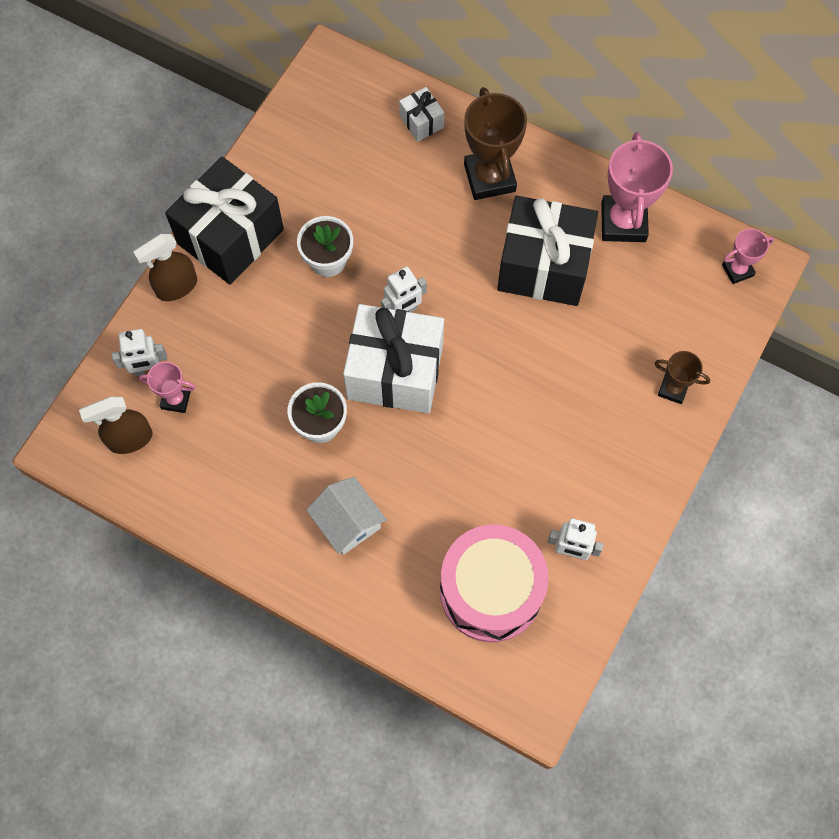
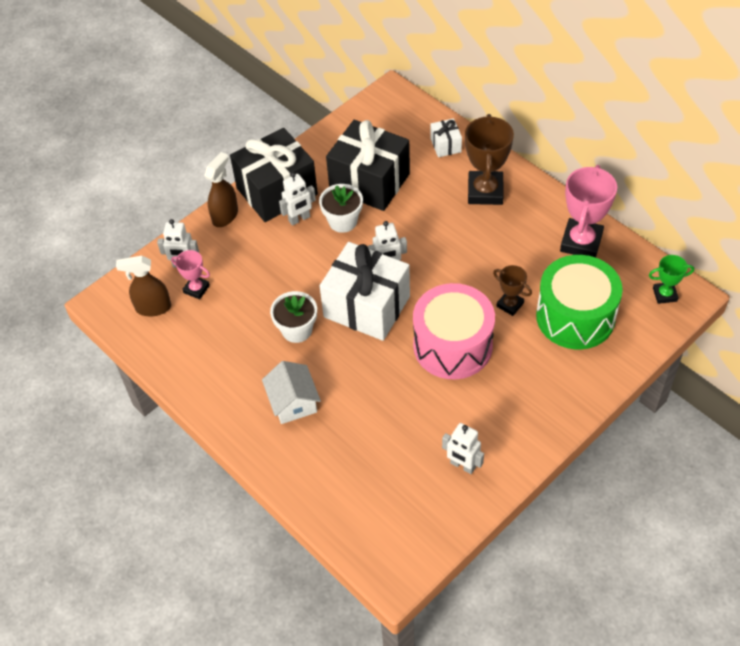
camera: 20 degrees right, 15 degrees down
(176, 287) = (225, 216): brown spray bottle -> brown spray bottle turned 135 degrees clockwise
(272, 270) = (299, 219): none -> white robot
(490, 591) = (388, 478): pink drum -> pink drum (452, 345)
(543, 266) = (507, 259): black gift -> black gift (369, 182)
(644, 324) = (575, 316): none -> green drum
(673, 389) = (584, 367): brown trophy -> brown trophy (510, 305)
(737, 270) = (664, 294): pink trophy -> green trophy

